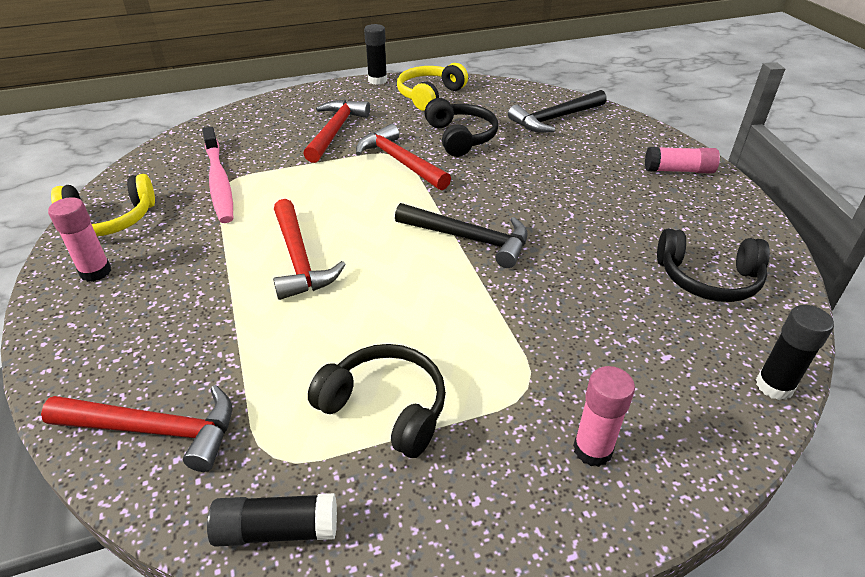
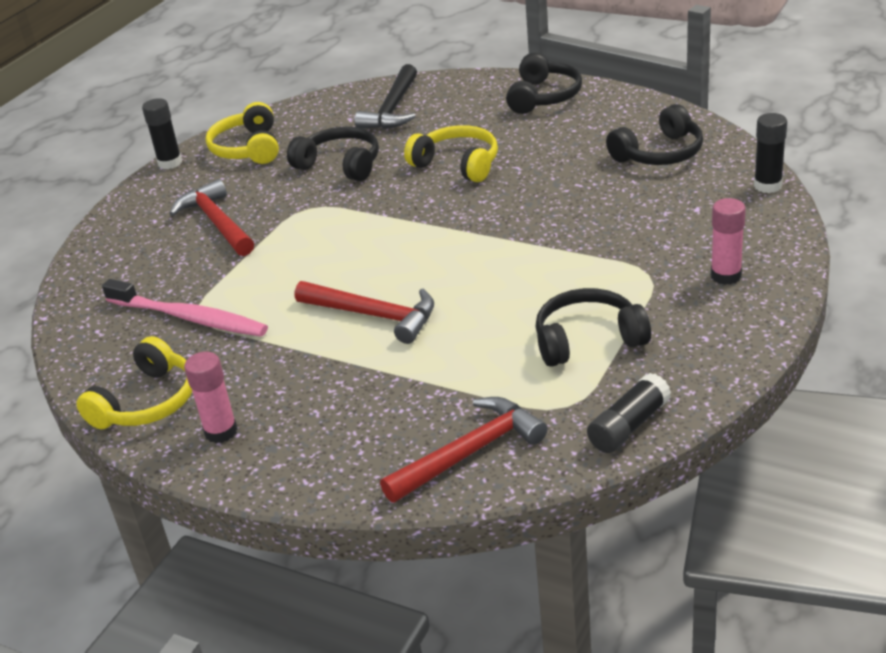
camera: 40 degrees left, 5 degrees down
(400, 162) = (323, 210): red hammer -> none
(469, 239) = (474, 225): black hammer -> none
(533, 184) = (457, 164): none -> yellow headphones
(678, 170) = (543, 96): pink glue stick -> black headphones

